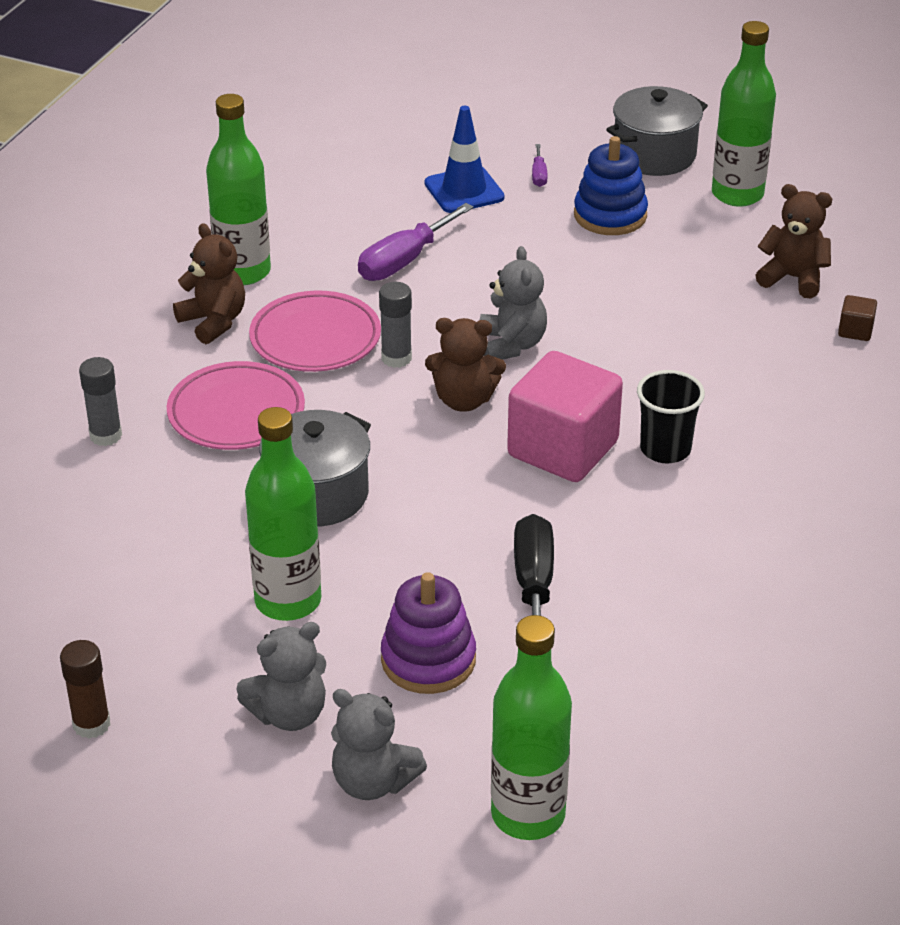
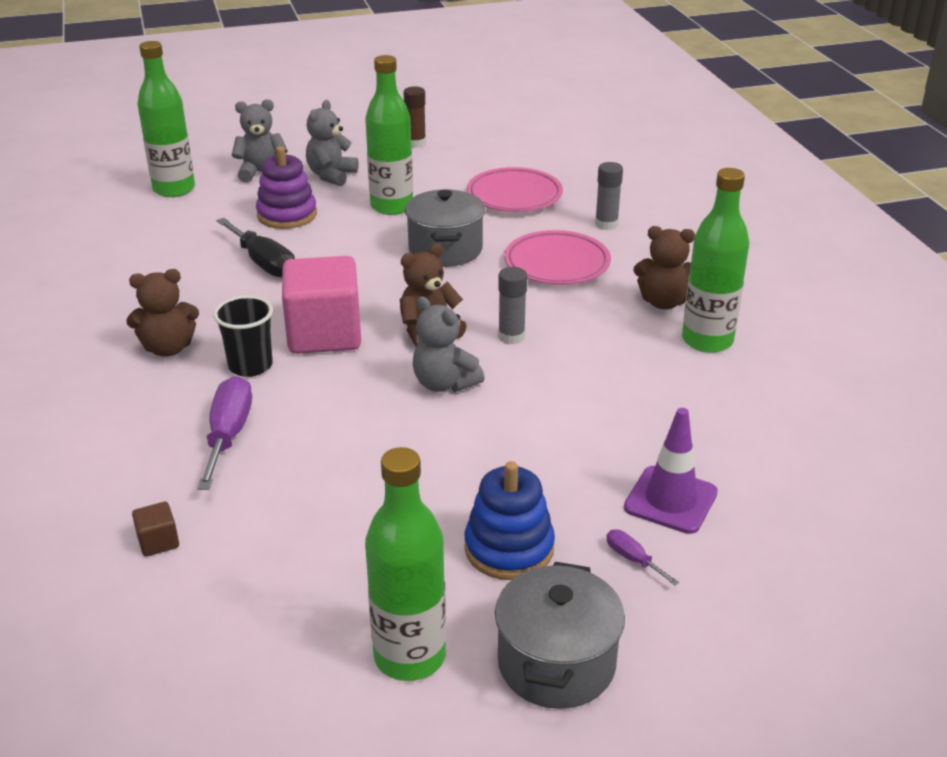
camera: 140 degrees right, 5 degrees down
(315, 339) = (583, 323): pink plate -> pink plate (514, 196)
(404, 261) = (614, 407): purple screwdriver -> purple screwdriver (228, 435)
(464, 190) = (670, 500): blue traffic cone -> purple traffic cone
(793, 278) = (261, 571): brown teddy bear -> brown teddy bear (168, 348)

